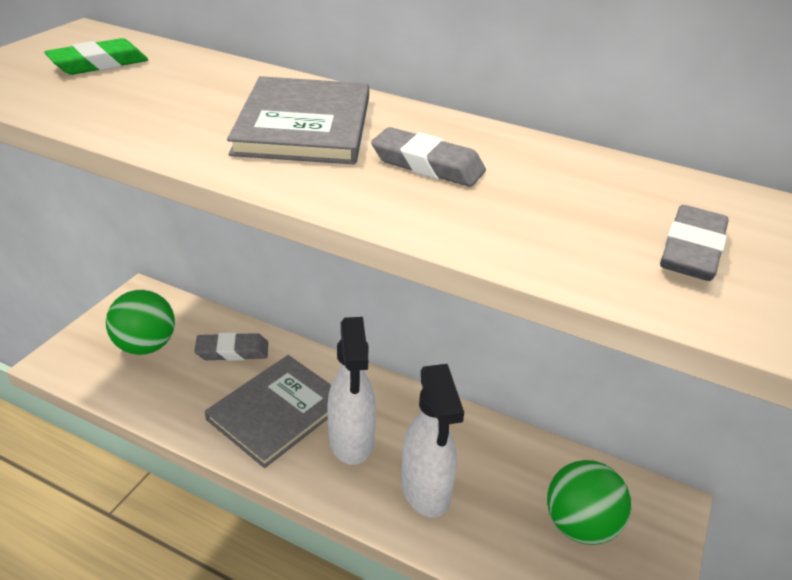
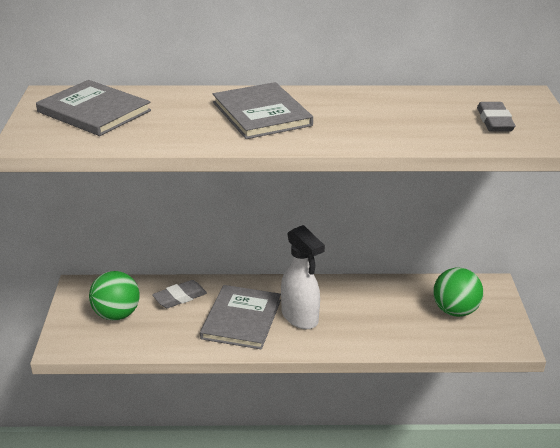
camera: 25 degrees left, 5 degrees down
(99, 64) = (94, 111): green eraser -> grey book
(425, 490) = (363, 325): white spray bottle -> none
(427, 165) = (346, 116): grey eraser -> none

